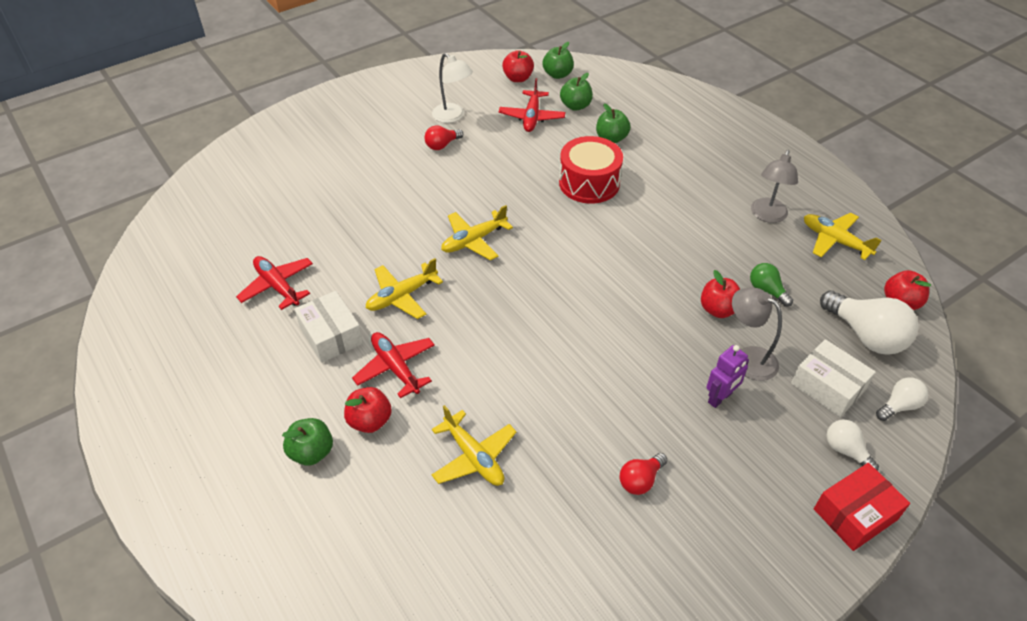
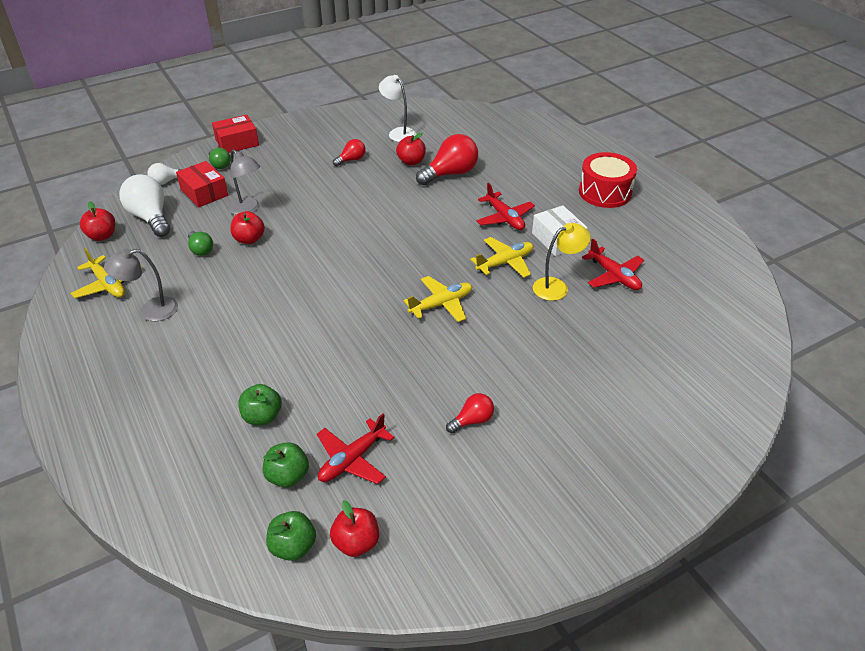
camera: 175 degrees left, 5 degrees down
(312, 452) = (553, 180): green apple -> none
(347, 269) = (557, 287): none -> yellow lamp
(370, 421) = (518, 192): red apple -> red apple (411, 162)
(453, 116) = (458, 468): white lamp -> white lamp (398, 132)
(474, 457) = (450, 173): yellow plane -> red light bulb
(532, 117) = (352, 459): red plane -> red plane turned 150 degrees counterclockwise
(589, 183) = (311, 358): red drum -> red drum (605, 192)
(720, 398) = (281, 191): purple robot -> none
(767, 216) = (151, 311): grey lamp -> grey lamp turned 135 degrees counterclockwise
(828, 387) = (204, 192): white box -> red box
(846, 451) = (220, 165): white light bulb -> green light bulb

